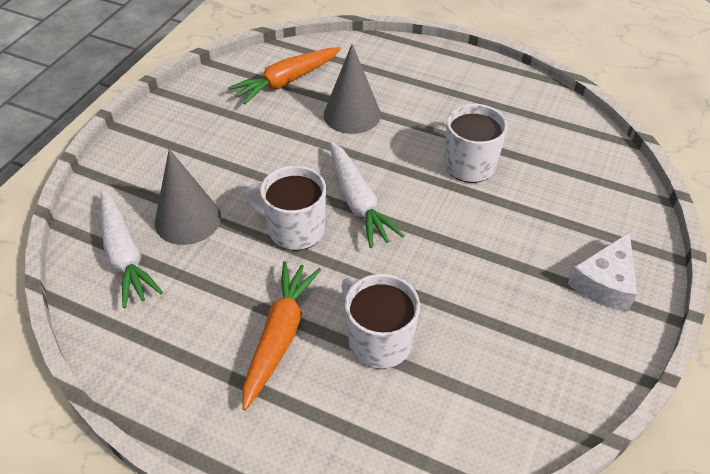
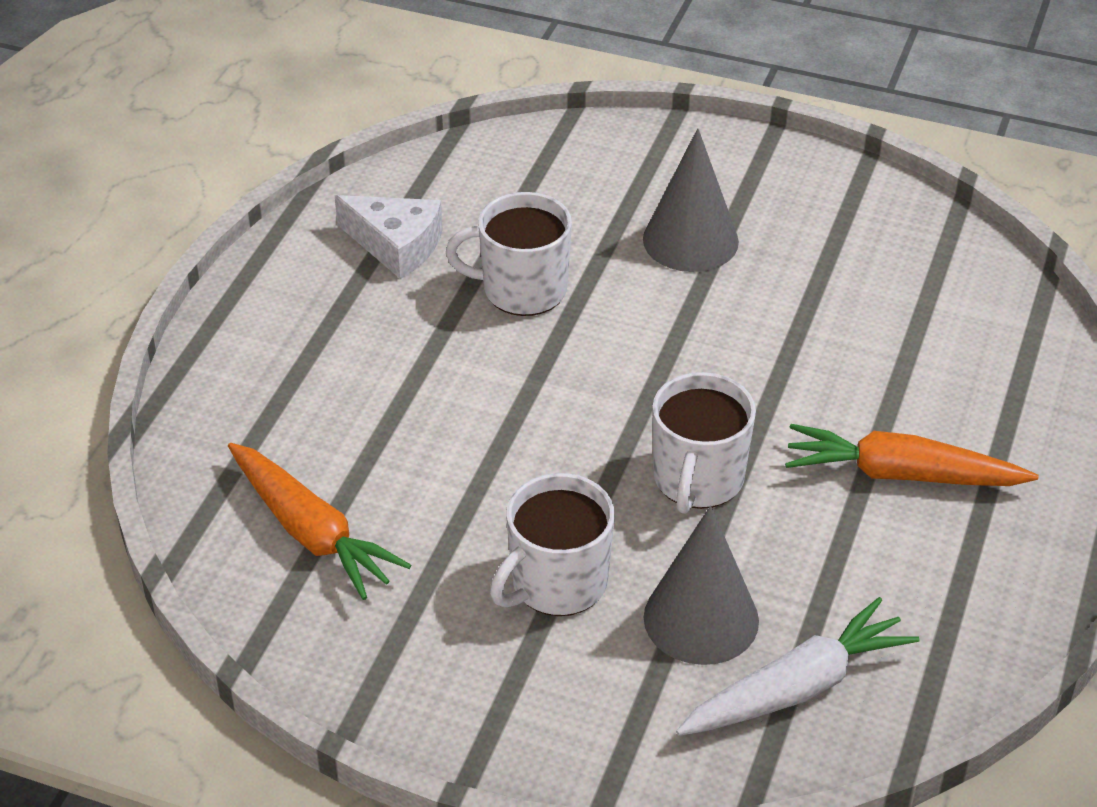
camera: 95 degrees left, 5 degrees down
(352, 114) = (407, 432): grey cone -> grey cone (690, 240)
(358, 202) = (625, 411): white carrot -> none
(378, 341) = (879, 376): white mug -> white mug (557, 583)
(605, 282) = (732, 175): white cheese -> white cheese (396, 245)

